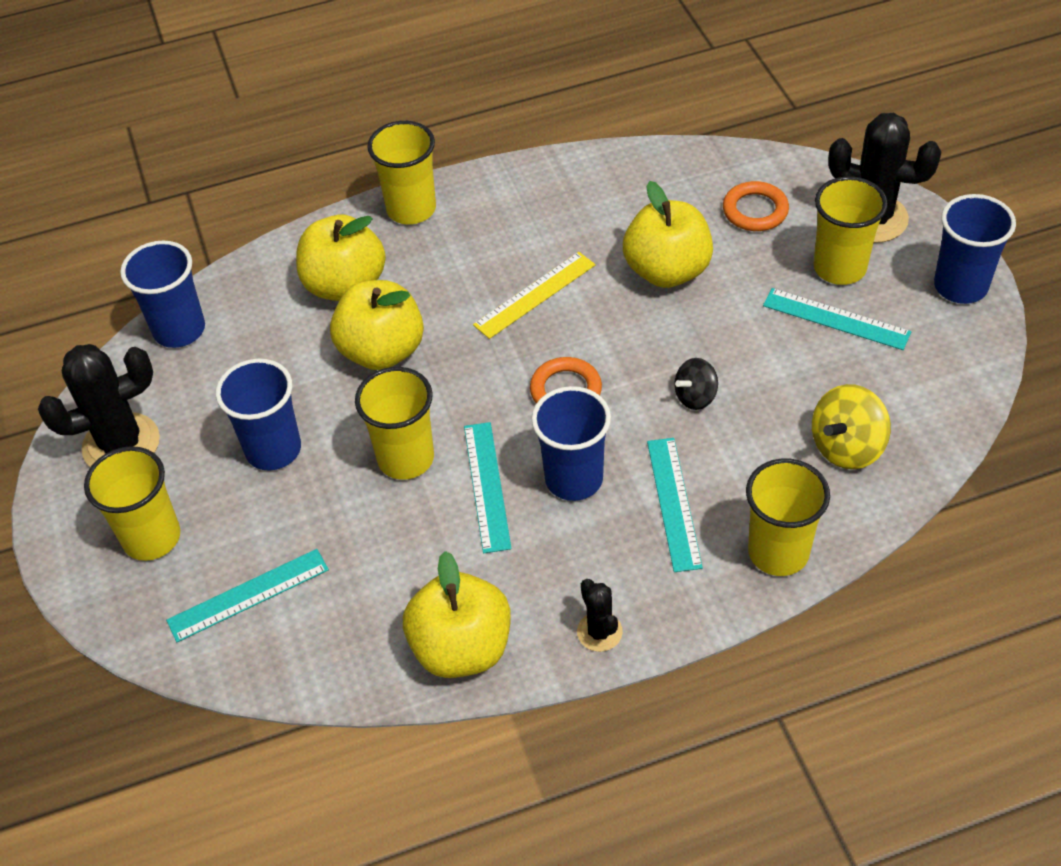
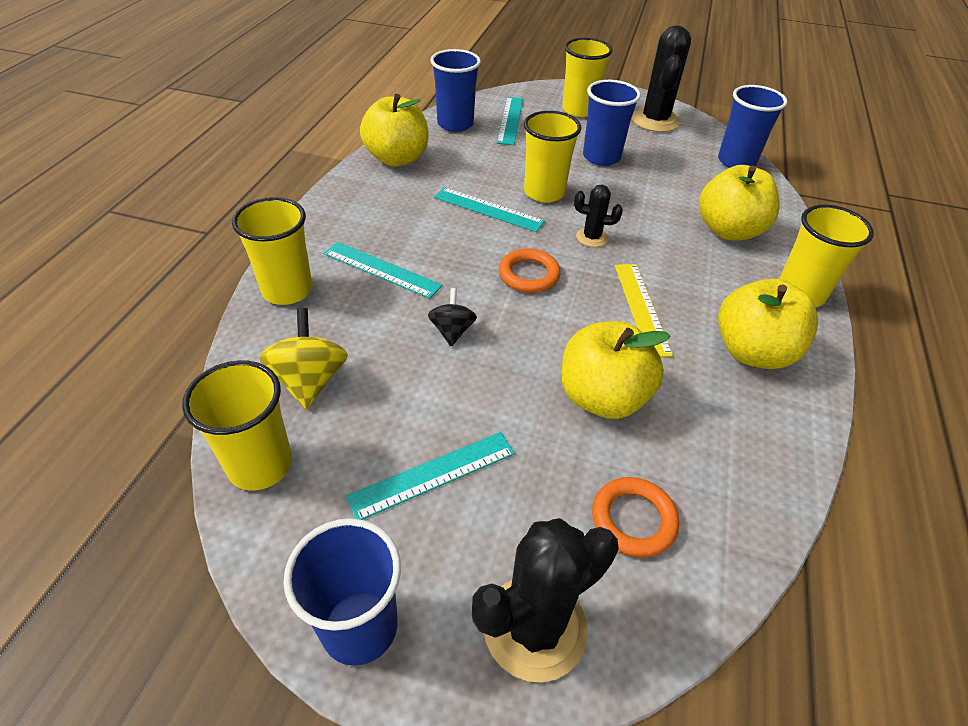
camera: 120 degrees right, 5 degrees down
(382, 351) = (647, 220): yellow apple -> yellow apple (752, 352)
(574, 479) = (452, 241): blue cup -> blue cup (455, 124)
(599, 632) = (342, 200): black cactus -> black cactus (591, 237)
(839, 268) = (491, 530): yellow cup -> yellow cup (260, 465)

